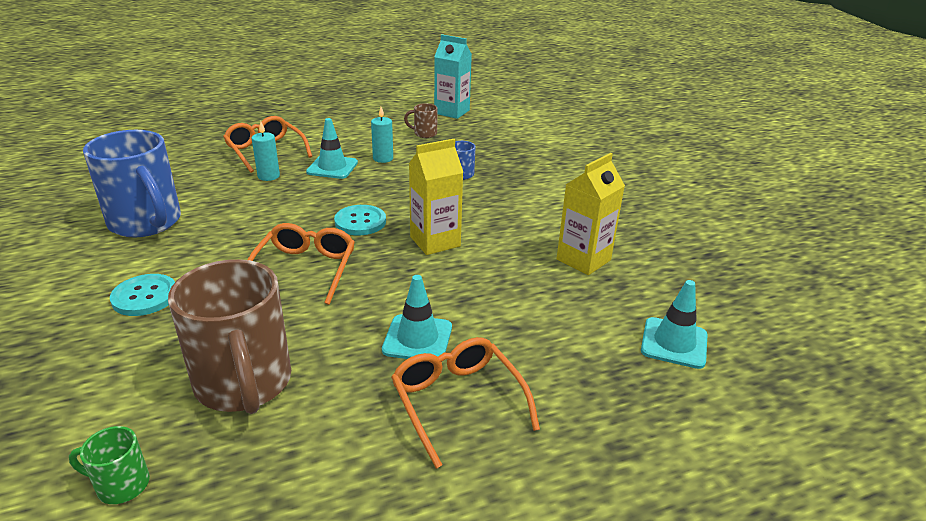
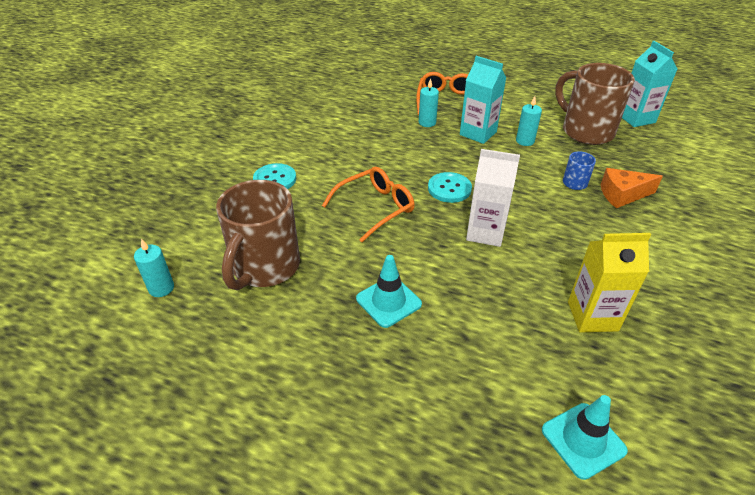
camera: 45 degrees right, 10 degrees up
(121, 485) = (161, 288): green mug -> turquoise candle
(146, 223) = (323, 127): blue mug -> none
(332, 167) = (478, 133): turquoise traffic cone -> turquoise carton
(424, 134) = (585, 131): brown mug -> brown mug, size x2.31
(435, 241) = (485, 232): yellow carton -> white carton
(457, 402) = (362, 364): orange glasses -> none
(505, 168) = (622, 195): none -> orange cheese

